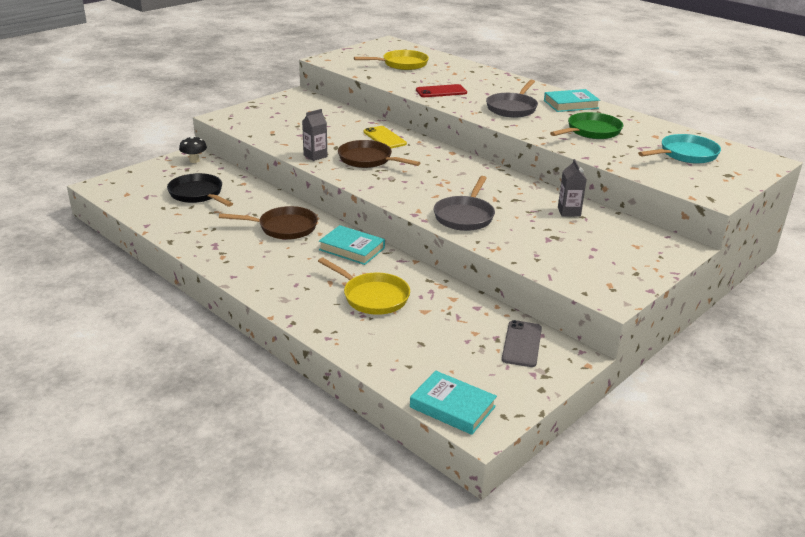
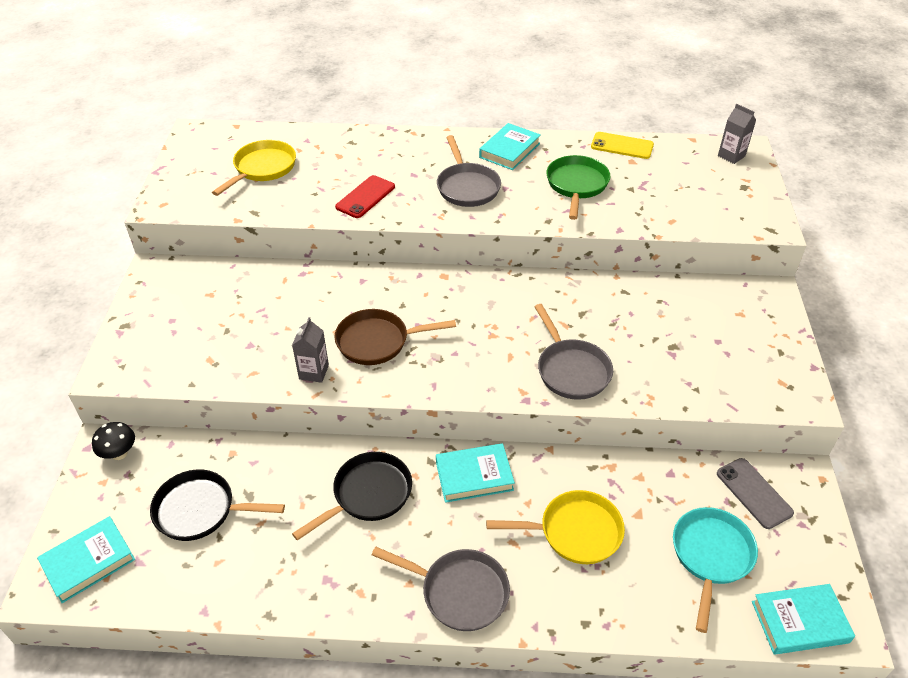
camera: 40 degrees left, 15 degrees up
(127, 186) = (88, 562): none -> turquoise book
(270, 282) = (459, 592): none -> grey pan
(284, 228) = (368, 495): brown pan -> black pan
(384, 138) = (349, 293): yellow phone -> yellow phone (622, 146)
(569, 212) = (642, 301): grey carton -> grey carton (731, 156)
(685, 154) = (684, 176): turquoise pan -> turquoise pan (711, 556)

